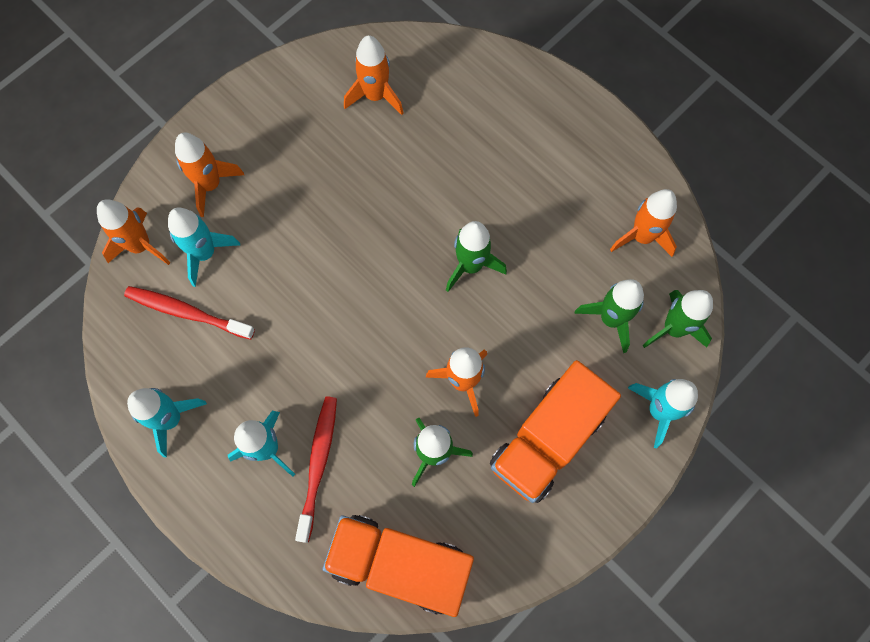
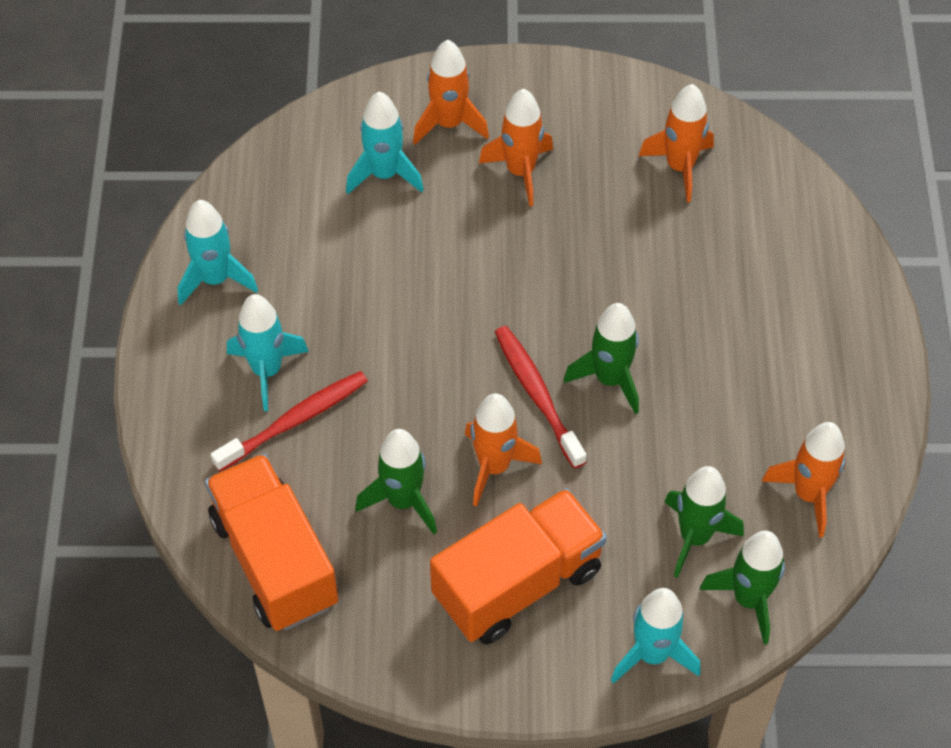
camera: 45 degrees right, 15 degrees down
(140, 246) = (338, 125): orange rocket -> orange rocket (520, 171)
(187, 312) = (318, 209): red toothbrush -> red toothbrush (537, 395)
(548, 440) = (517, 583): orange truck -> orange truck turned 150 degrees clockwise

